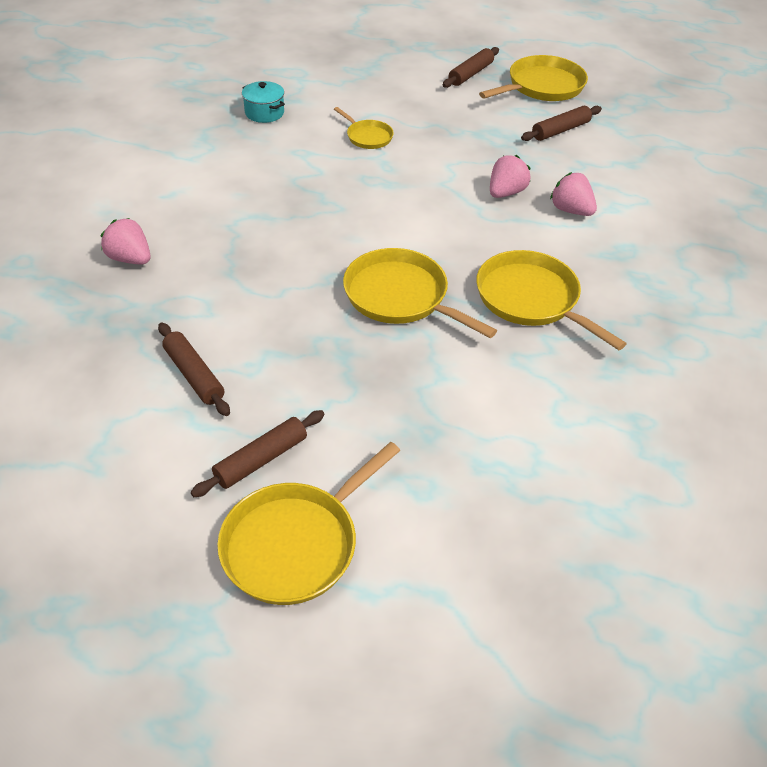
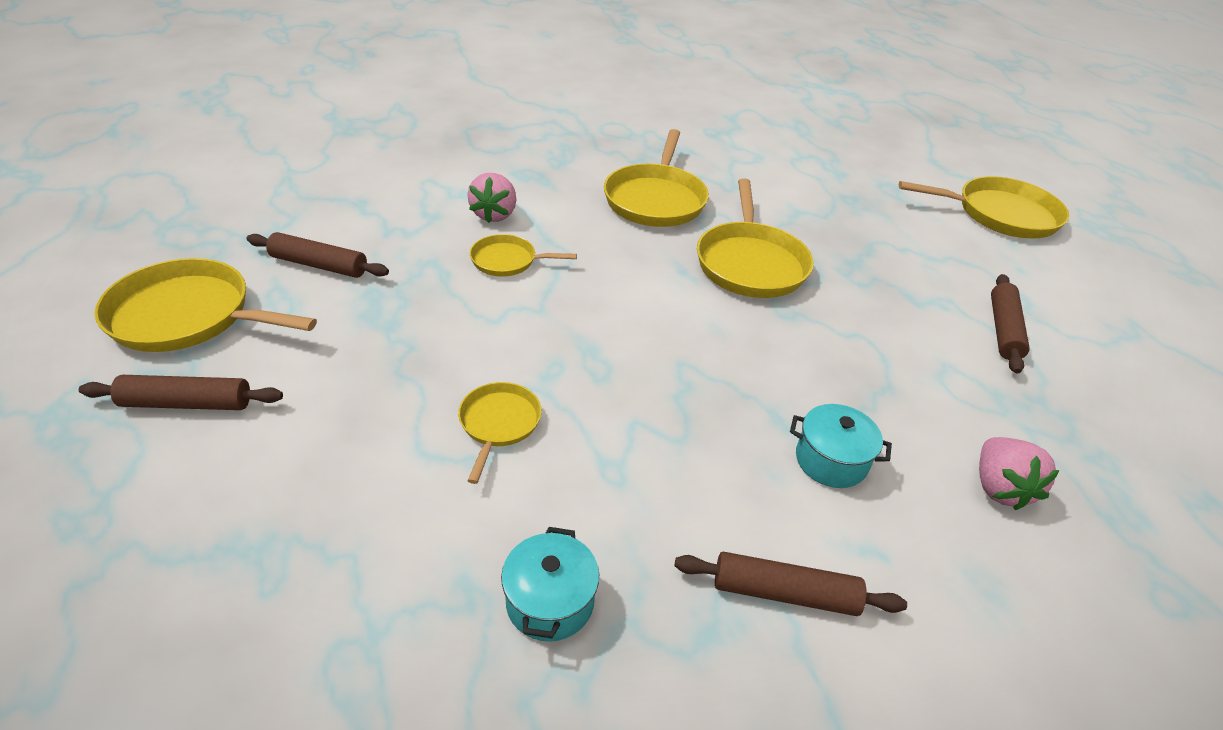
camera: 130 degrees left, 5 degrees down
(221, 216) = (831, 460): none -> turquoise pot
(261, 459) = (989, 255): brown rolling pin -> brown rolling pin (784, 593)
(506, 193) = (507, 261): pink strawberry -> yellow pan

